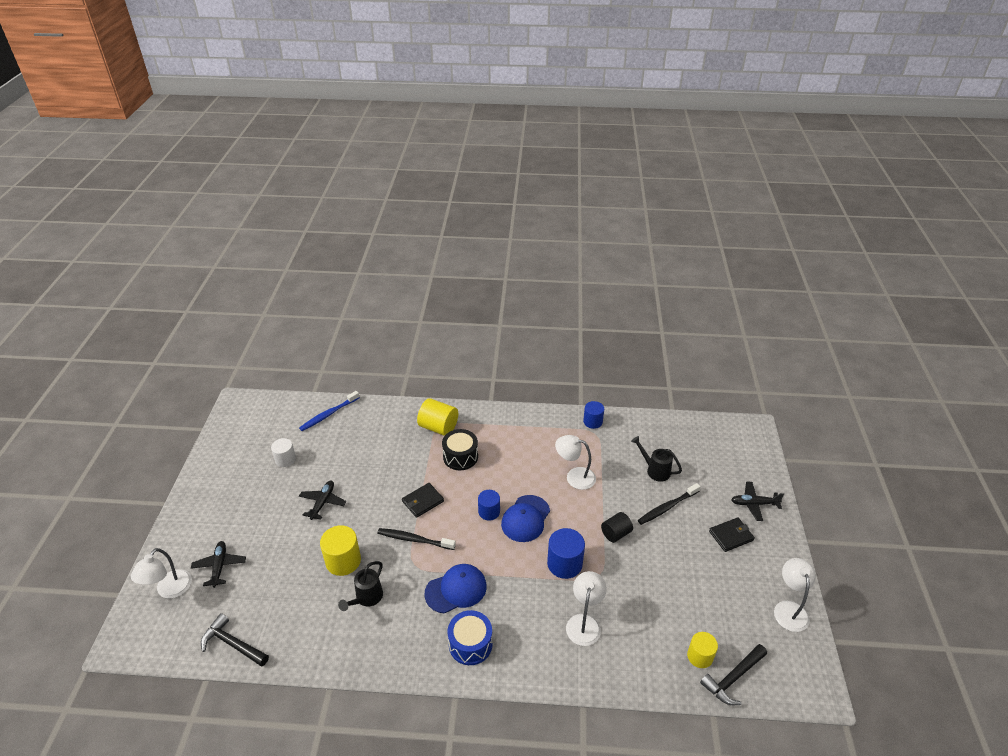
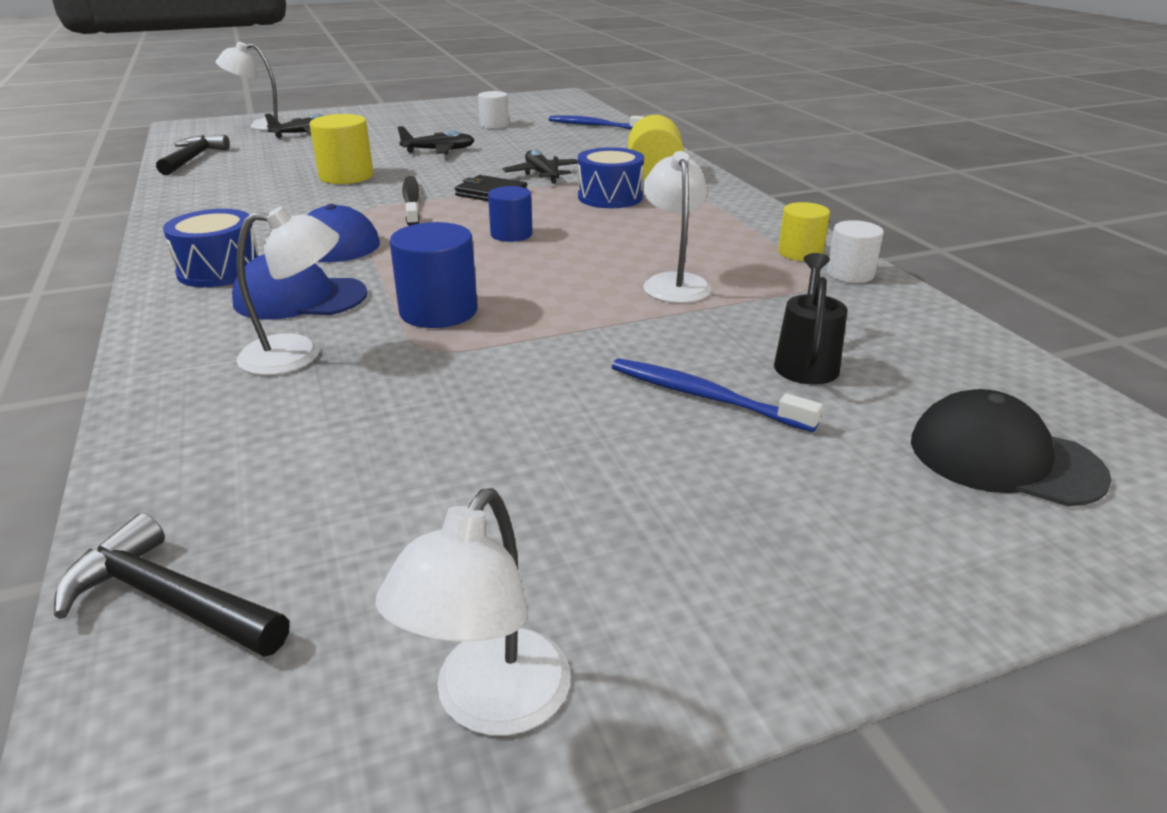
camera: 65 degrees right, 10 degrees down
(366, 598) = (287, 198): black watering can -> none
(460, 457) = (610, 197): black drum -> blue drum
(525, 518) = (522, 262): blue cap -> blue cap (299, 298)
(593, 421) = (850, 274): blue cylinder -> white cylinder
(615, 533) = (560, 347): black cylinder -> none
(667, 507) = (705, 397): black toothbrush -> blue toothbrush
(700, 656) = (238, 523): yellow cylinder -> yellow cylinder (800, 253)
(724, 457) = (1004, 458): none -> black cap
(731, 536) = (707, 516): black wallet -> none
(754, 504) = (888, 545): black plane -> black plane (542, 174)
(789, 609) = (489, 704): white lamp -> white lamp turned 135 degrees clockwise

